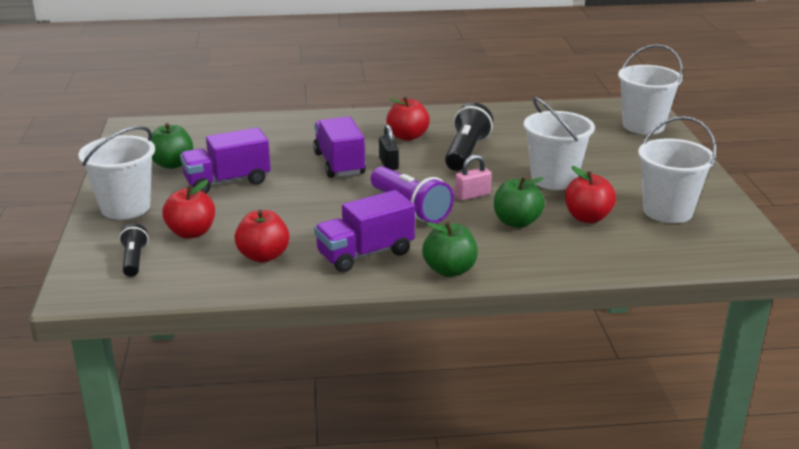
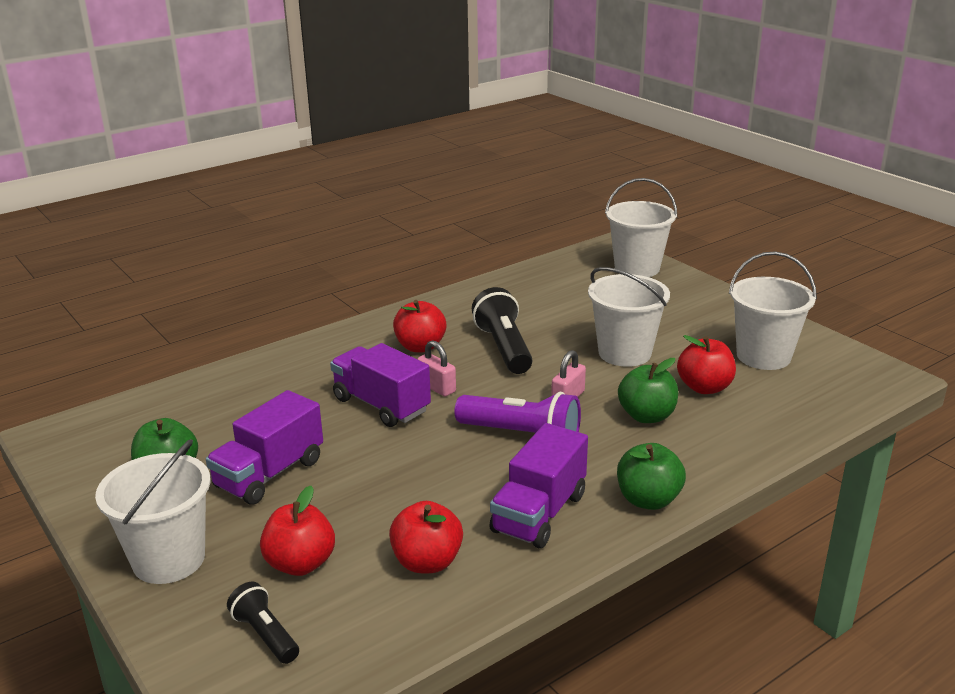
camera: 30 degrees left, 0 degrees up
(388, 164) = (437, 387): black padlock -> pink padlock

